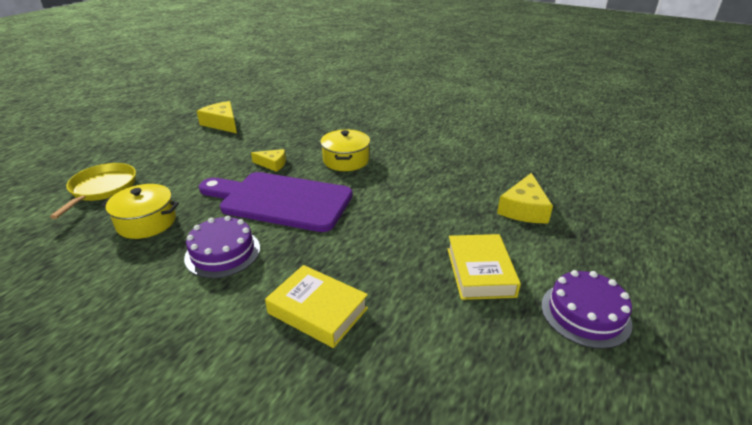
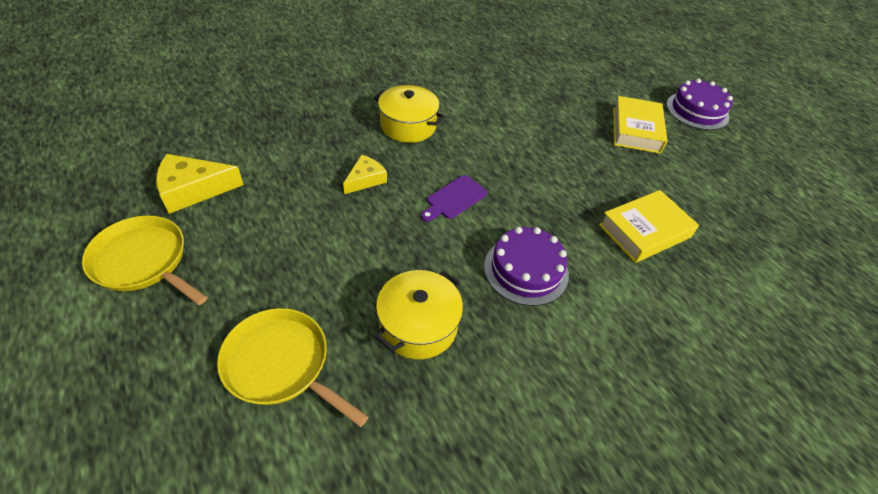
camera: 65 degrees left, 15 degrees up
(161, 132) = (143, 261): none -> yellow pan
(280, 200) = (454, 199): purple cutting board -> purple cutting board, size x0.40
(480, 272) = (636, 130): yellow book -> yellow book turned 75 degrees clockwise
(524, 209) = (570, 73): yellow cheese -> none

